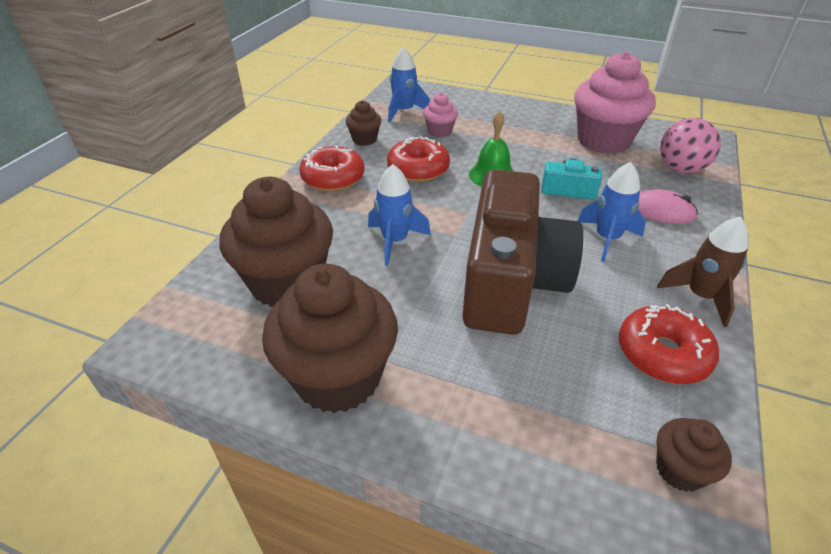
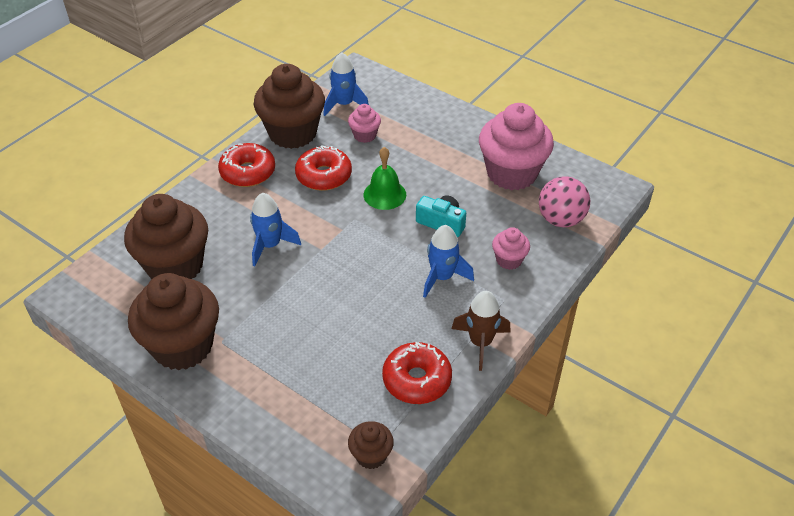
camera: 15 degrees right, 5 degrees up
(364, 139) = (293, 133): brown cupcake -> brown cupcake, size x2.12
(510, 280) = (341, 298): brown camera -> none
(661, 211) = (509, 260): pink mouse -> pink cupcake

